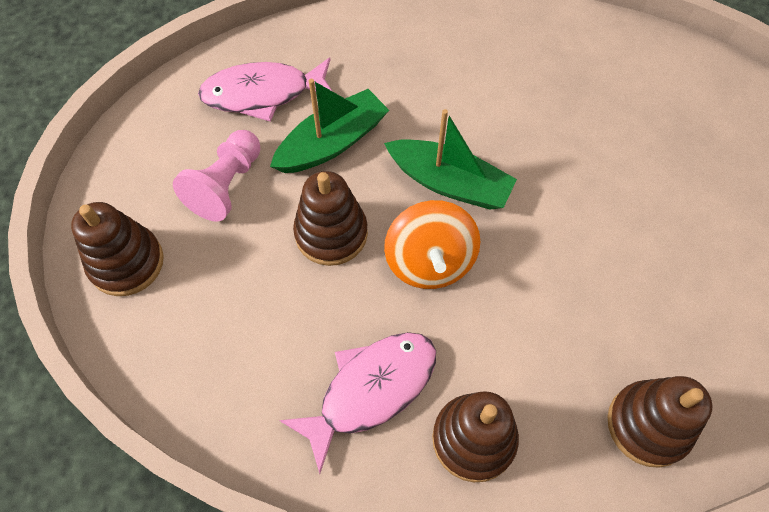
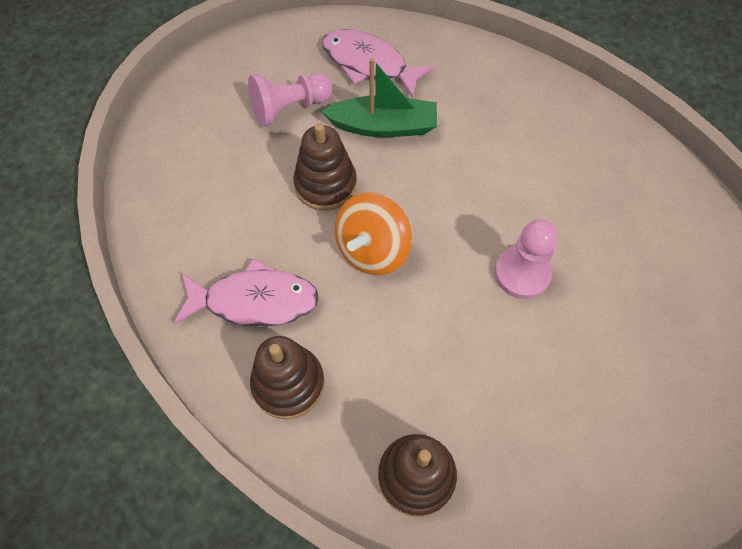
camera: 40 degrees right, 0 degrees up
(126, 263) = (188, 115): brown stacking toy -> none
(449, 183) = (438, 208): green boat -> none
(566, 189) = (522, 273): none -> pink pawn

